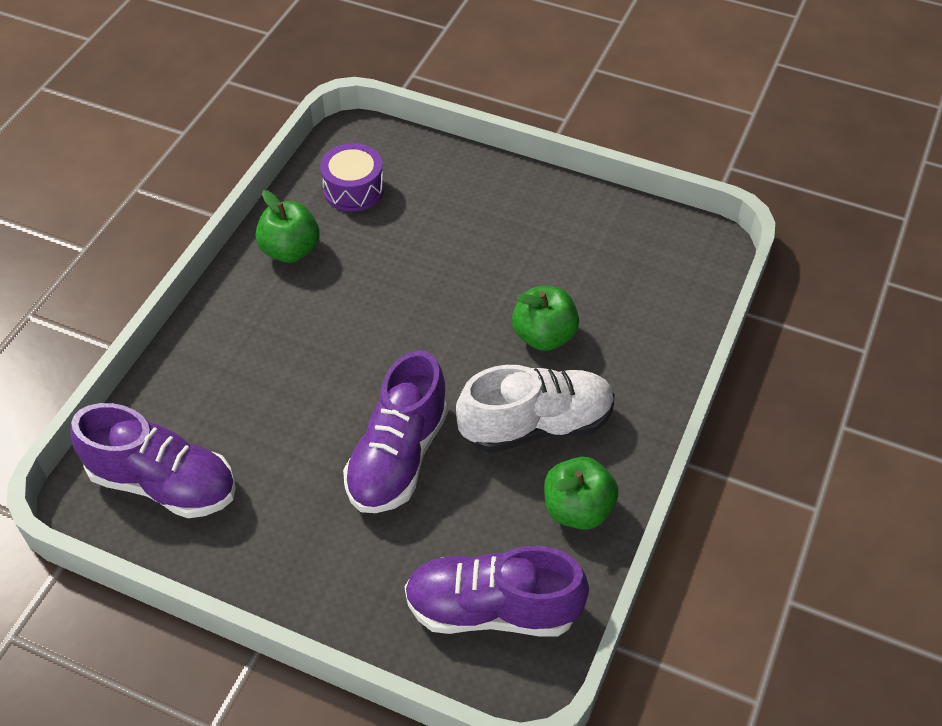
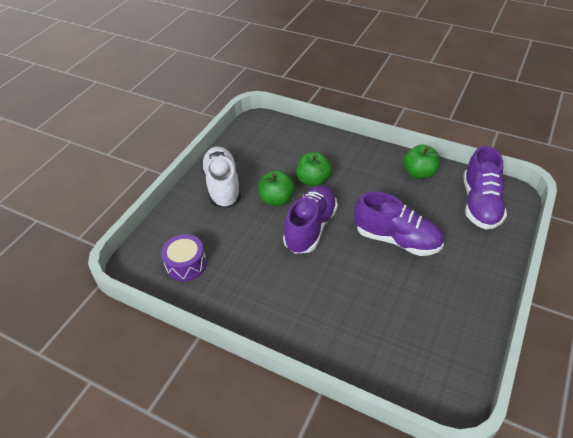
camera: 85 degrees left, 5 degrees down
(163, 483) = (431, 356): purple shoe -> purple shoe (310, 228)
(290, 250) = (236, 297): green apple -> green apple (277, 199)
(536, 425) = (371, 185): white shoe -> white shoe (222, 186)

